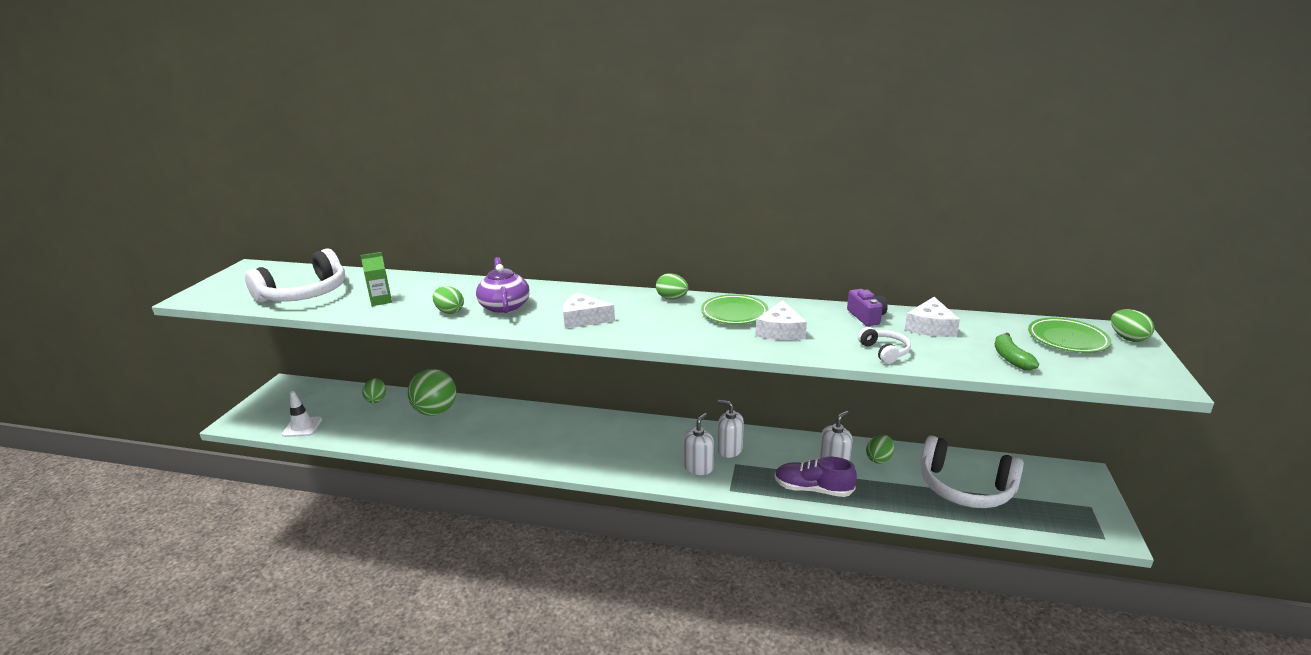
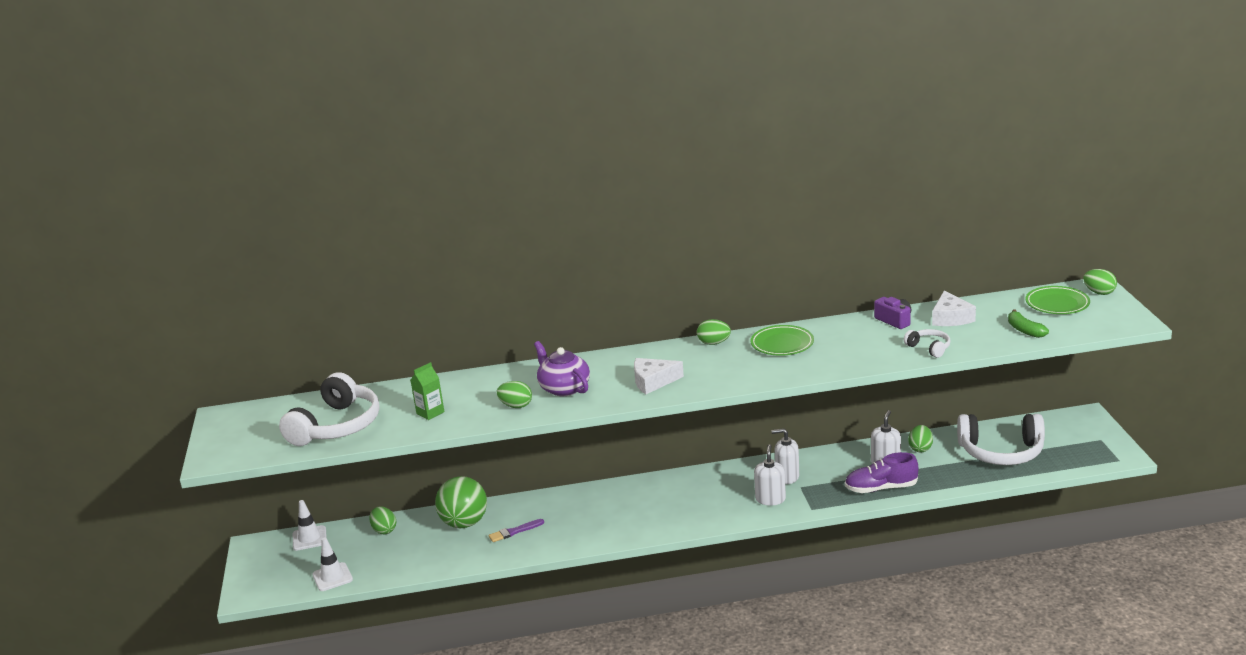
camera: 20 degrees left, 0 degrees up
(323, 390) = (309, 538): none -> white traffic cone
(464, 430) = (514, 531): none -> purple brush
(780, 331) = (834, 350): white cheese -> none

